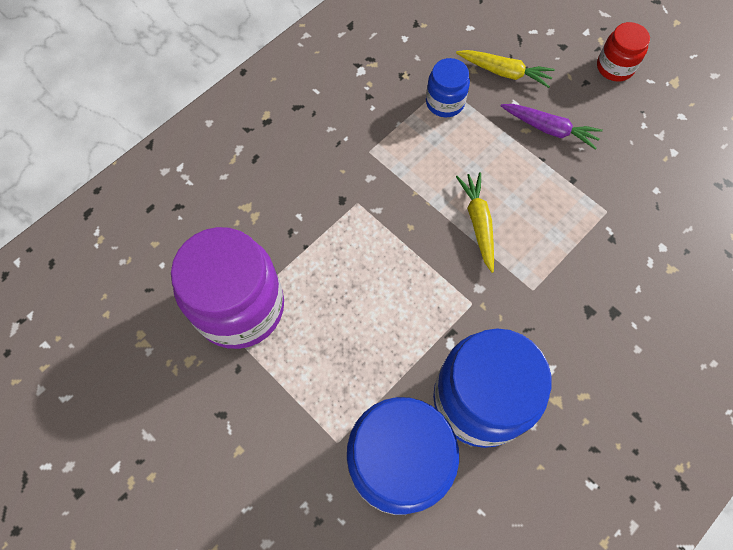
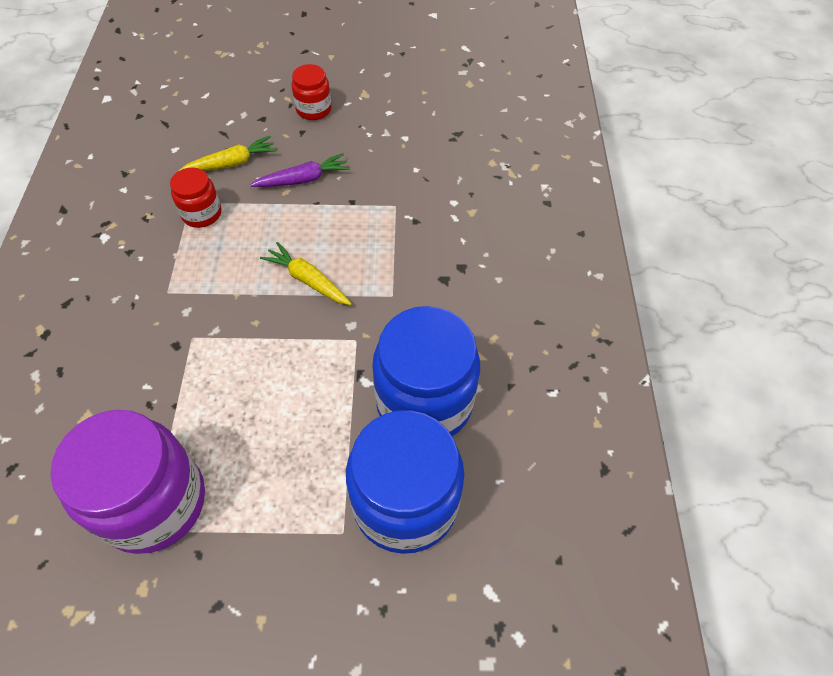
camera: 45 degrees left, 10 degrees down
(445, 102) = (202, 214): blue jar -> red jar

